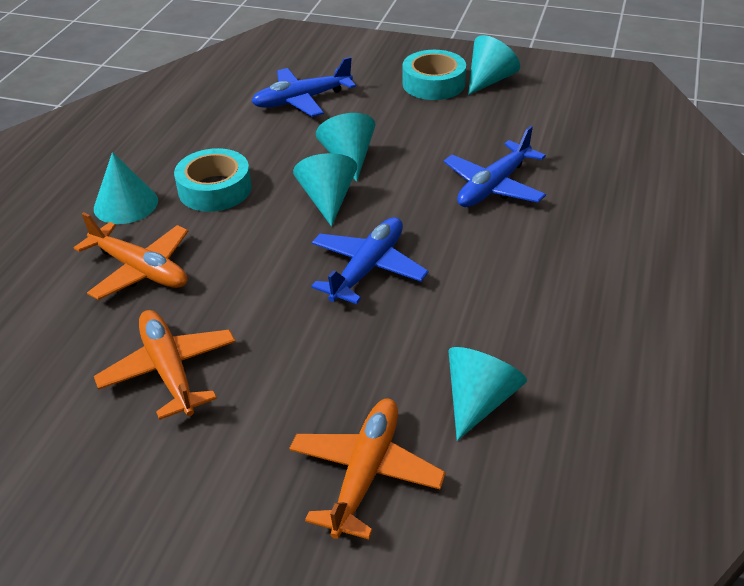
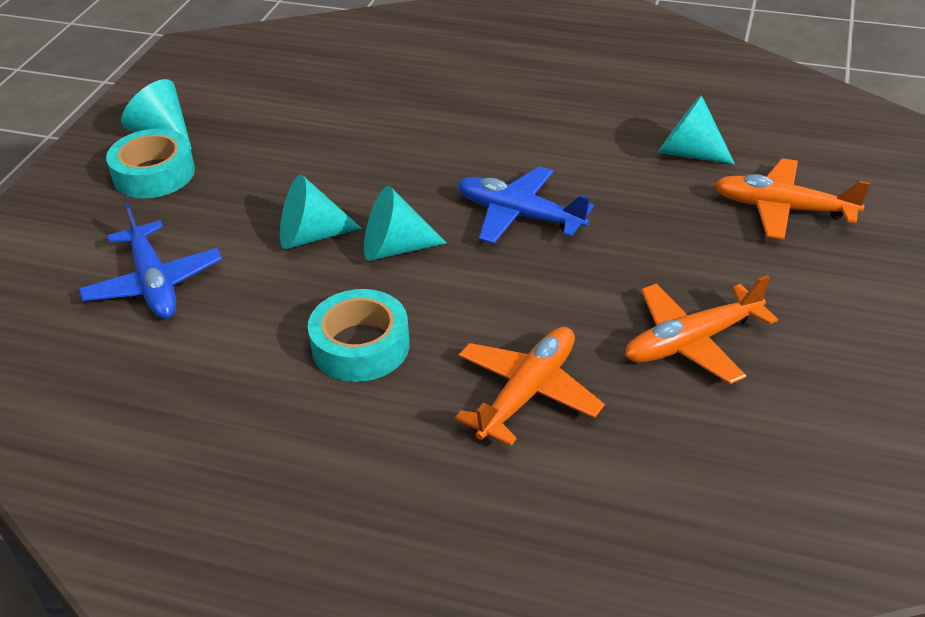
camera: 90 degrees left, 0 degrees up
(126, 204) = (385, 432): turquoise cone -> none
(493, 186) = (384, 137): blue plane -> none

